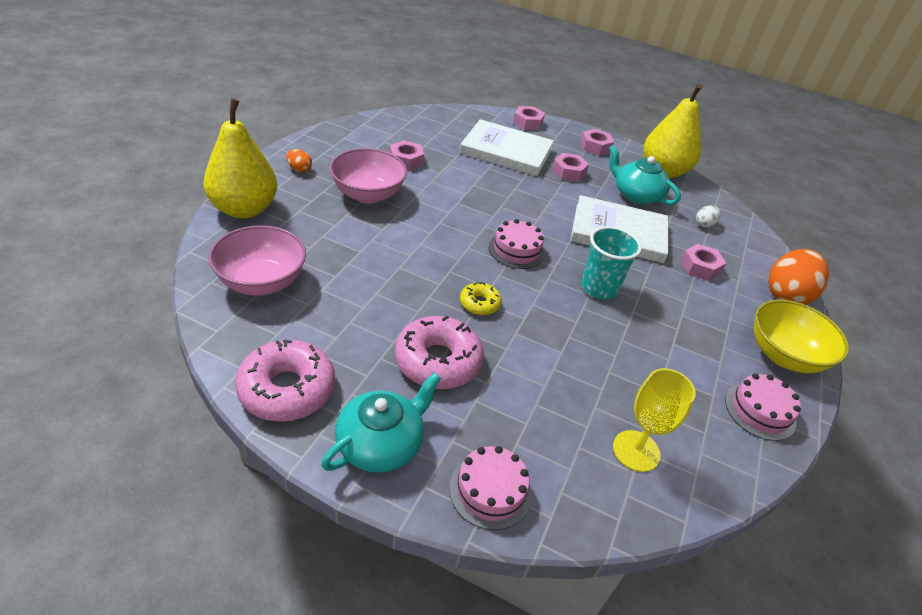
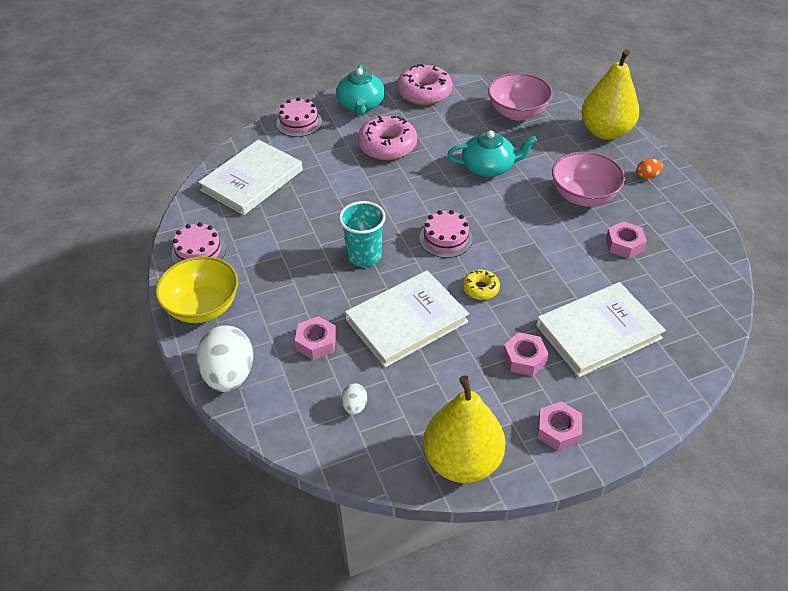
camera: 140 degrees right, 5 degrees up
(479, 303) = (412, 187): yellow donut -> yellow donut (480, 288)
(527, 123) = (653, 399): pink nut -> none
(636, 195) = (444, 387): turquoise teapot -> turquoise teapot (489, 167)
(636, 451) = (252, 180): yellow goblet -> white book
(786, 295) = (229, 375): orange egg -> white egg

